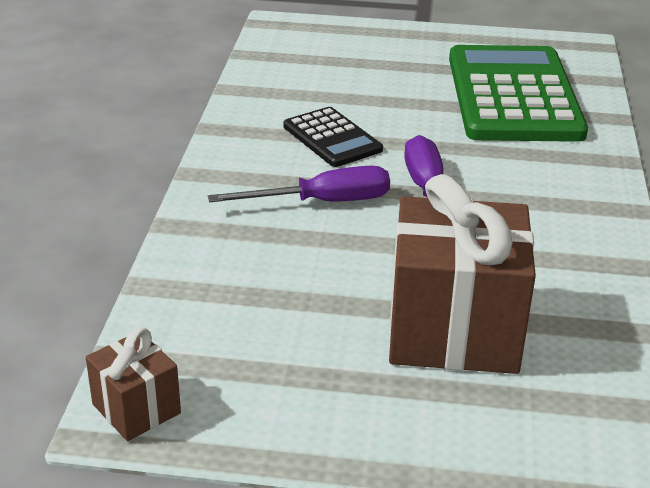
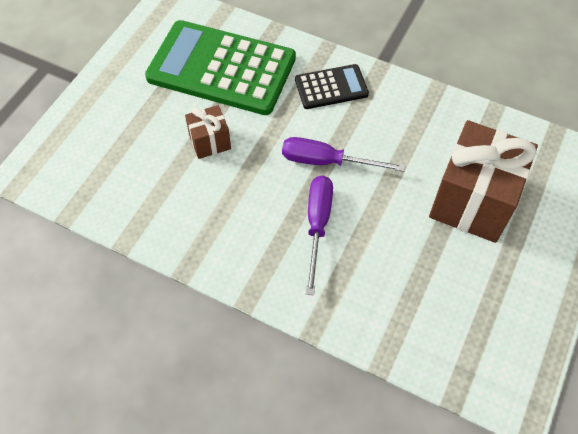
camera: 70 degrees left, 25 degrees up
(136, 409) = (509, 390): brown gift -> brown gift (210, 142)
(332, 138) = (235, 194): black calculator -> black calculator (331, 87)

